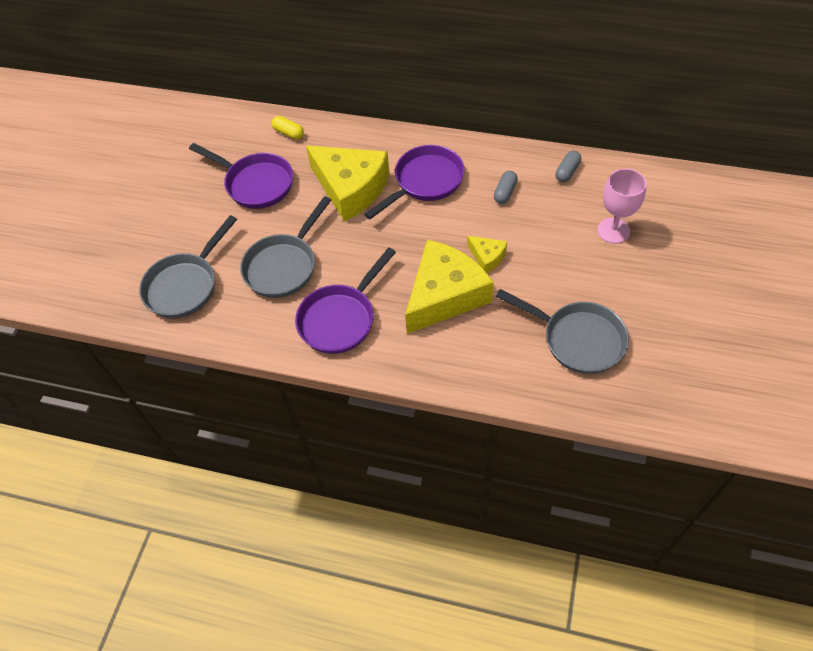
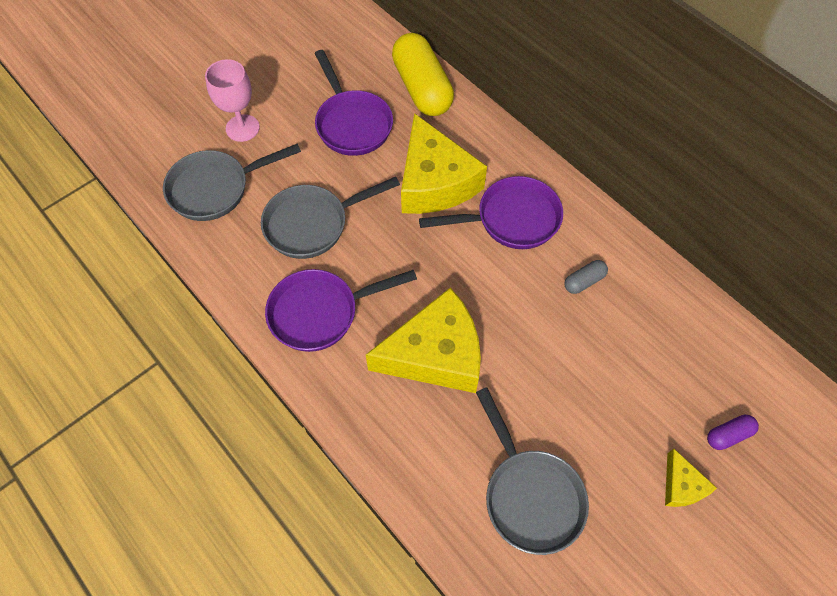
camera: 30 degrees right, 5 degrees up
(288, 133) = (422, 88): yellow capsule -> yellow capsule, size x2.31
(487, 257) = (509, 341): yellow cheese -> yellow cheese (681, 486)
(567, 172) = (669, 299): grey capsule -> none
(613, 231) = (667, 399): pink goblet -> pink goblet (242, 128)
(665, 228) = (728, 435): none -> purple capsule

